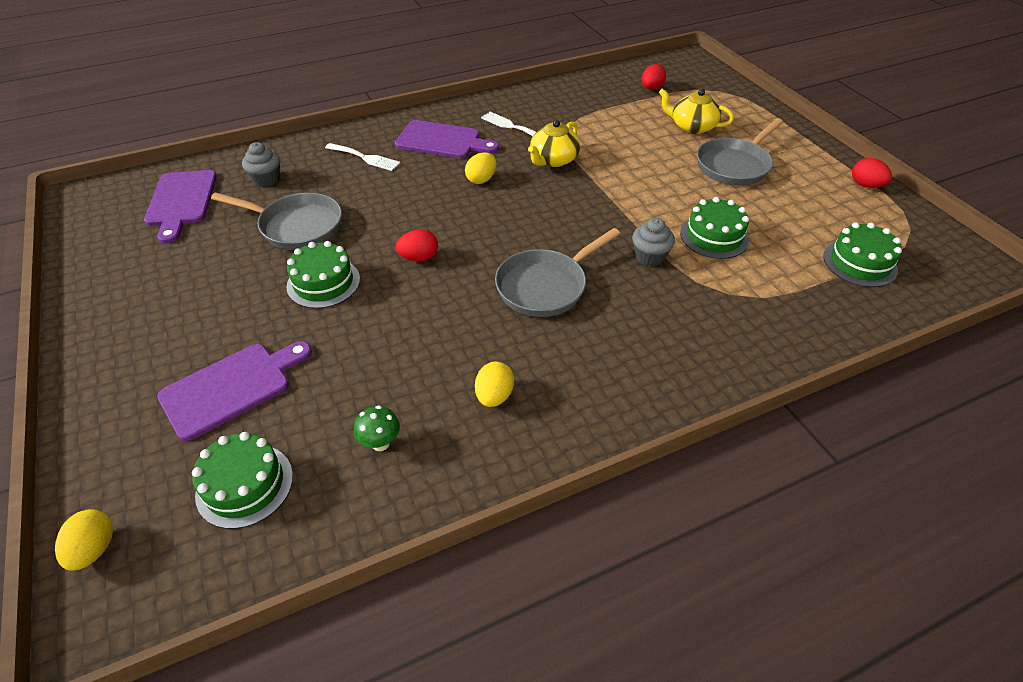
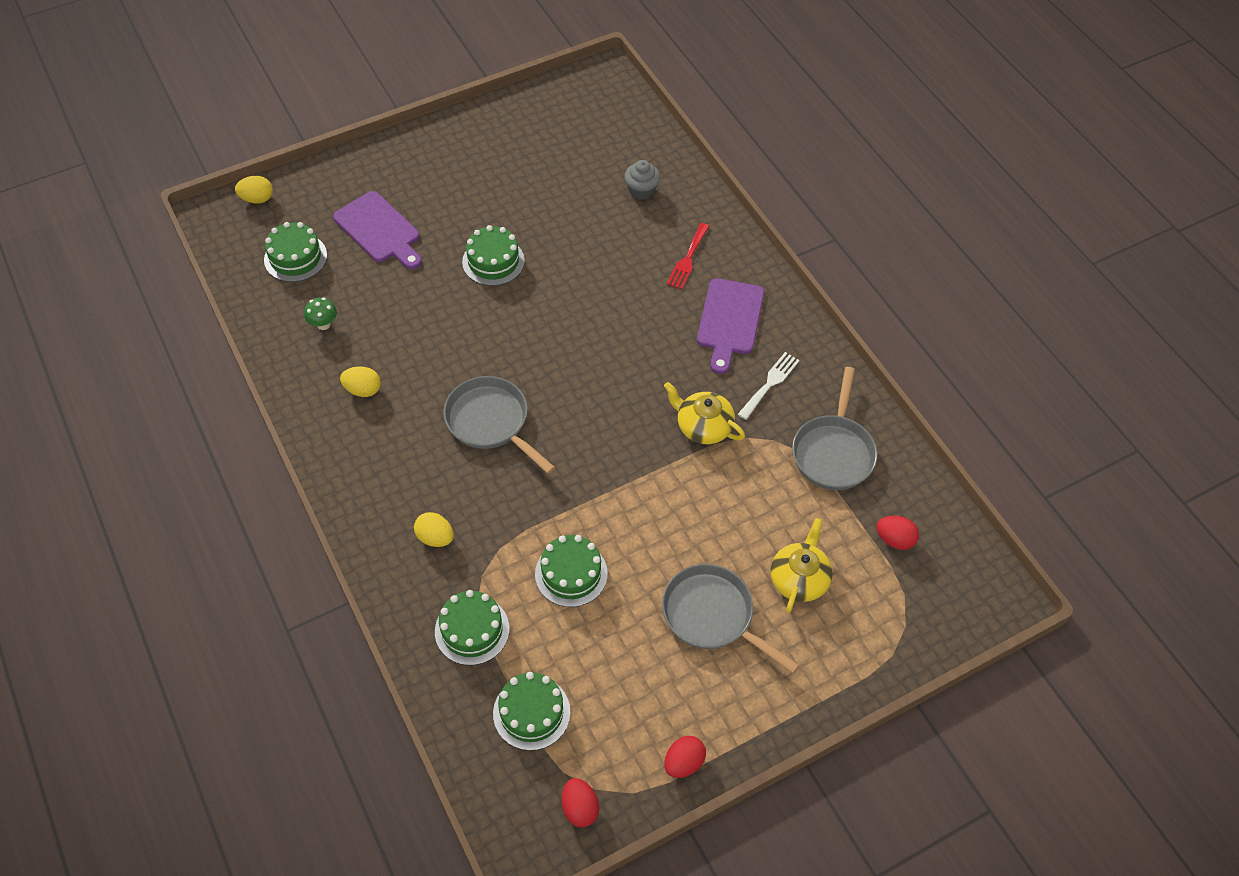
camera: 85 degrees right, 10 degrees up
(181, 201) = (601, 140): purple cutting board -> none
(297, 226) = (569, 228): grey pan -> grey pan (833, 452)
(365, 158) = (687, 259): white fork -> red fork
(419, 258) = (528, 323): red egg -> red egg (580, 808)
(481, 179) = (657, 362): yellow egg -> yellow egg (435, 537)
(649, 257) = (535, 510): grey cupcake -> none
(791, 300) = (472, 630): none -> green cake

